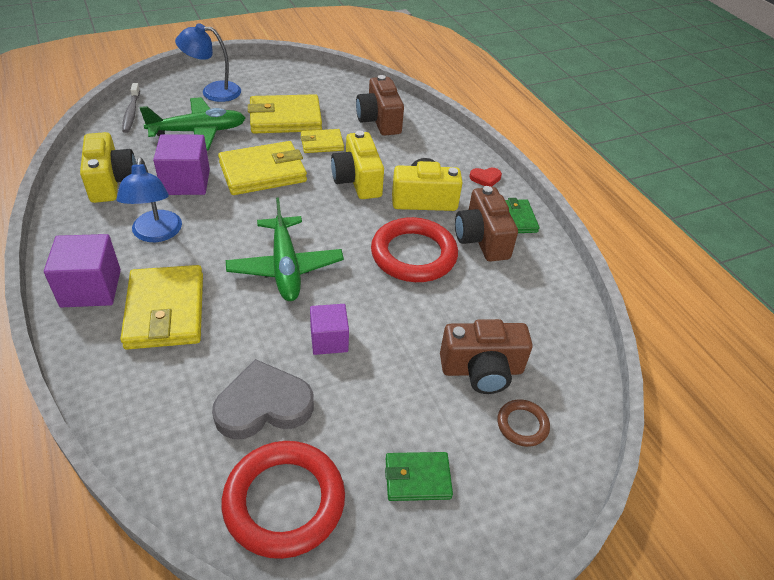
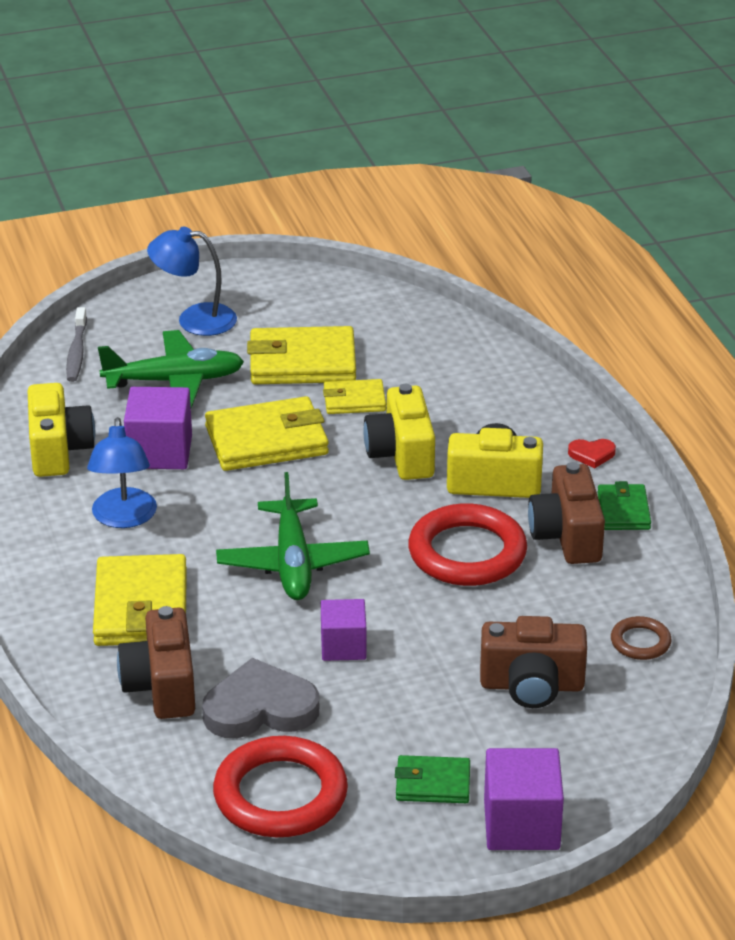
camera: 10 degrees right, 10 degrees down
(91, 288) = (47, 579): purple cube -> purple cube (521, 825)
(379, 120) = (445, 366): brown camera -> brown camera (162, 686)
(522, 425) = (569, 742): brown ring -> brown ring (640, 642)

